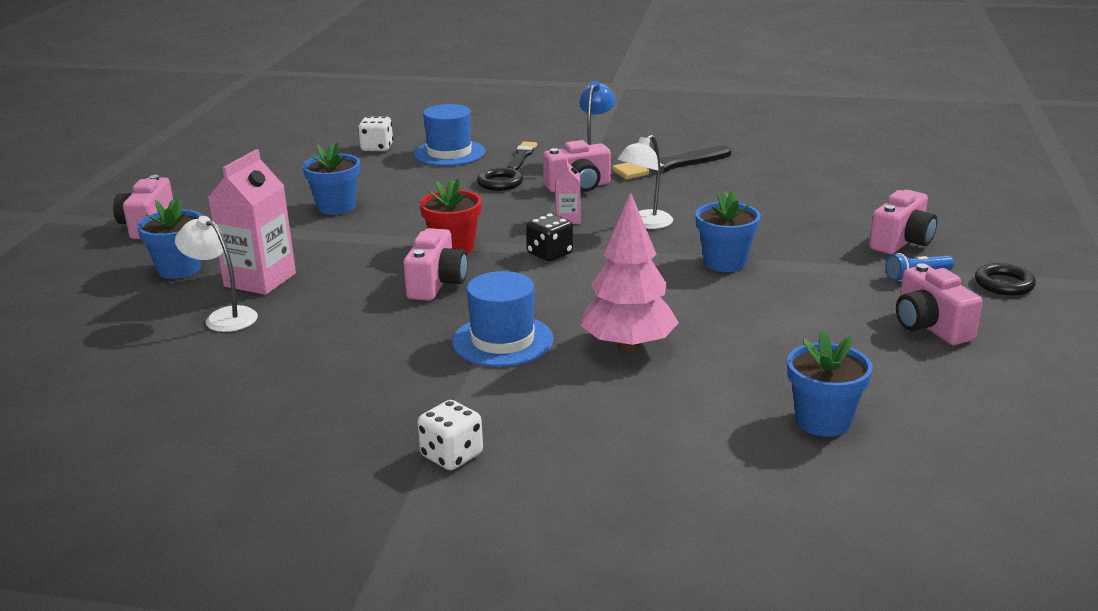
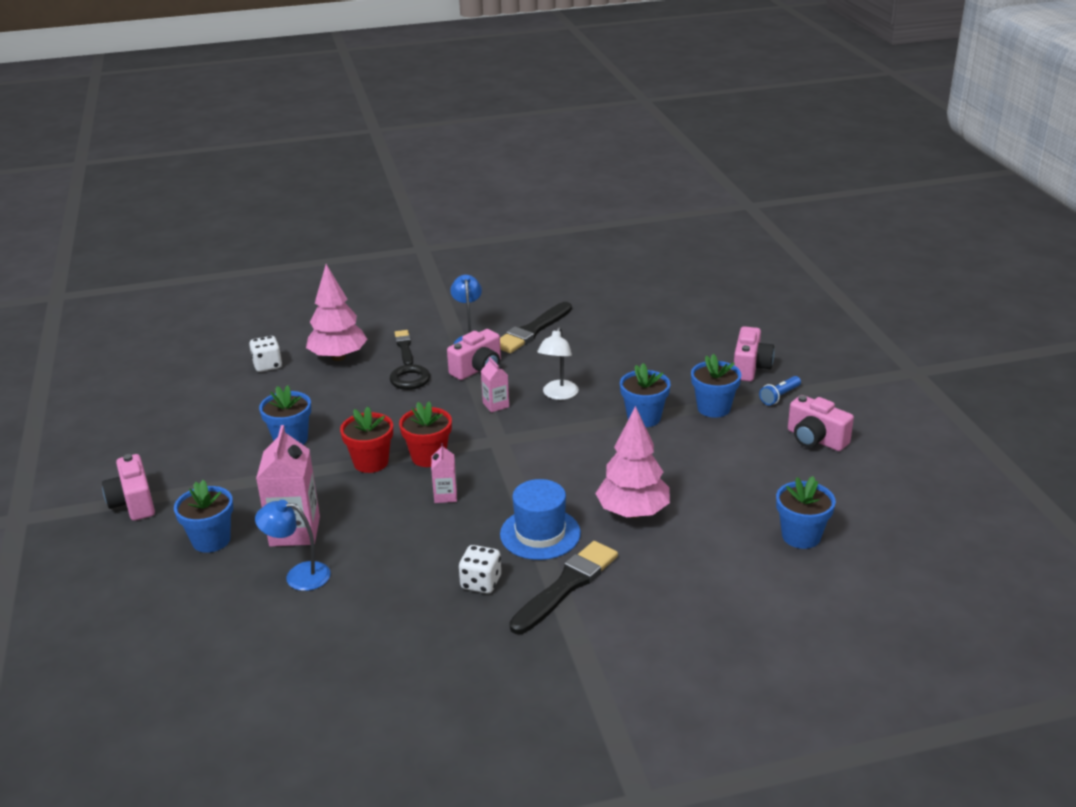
camera: 25 degrees left, 5 degrees up
(224, 317) = (298, 575): white lamp -> blue lamp
(392, 240) = (371, 462): none -> red flower pot
(437, 284) = (445, 495): pink camera -> pink carton
(449, 153) = (338, 357): blue hat -> pink tree
(452, 456) = (585, 641): white dice -> white dice (481, 583)
(483, 396) = (566, 586): none -> black brush
(550, 254) = (509, 443): black dice -> none
(820, 270) = (713, 408): none -> blue flower pot
(1004, 284) = (838, 389): black ring -> none

